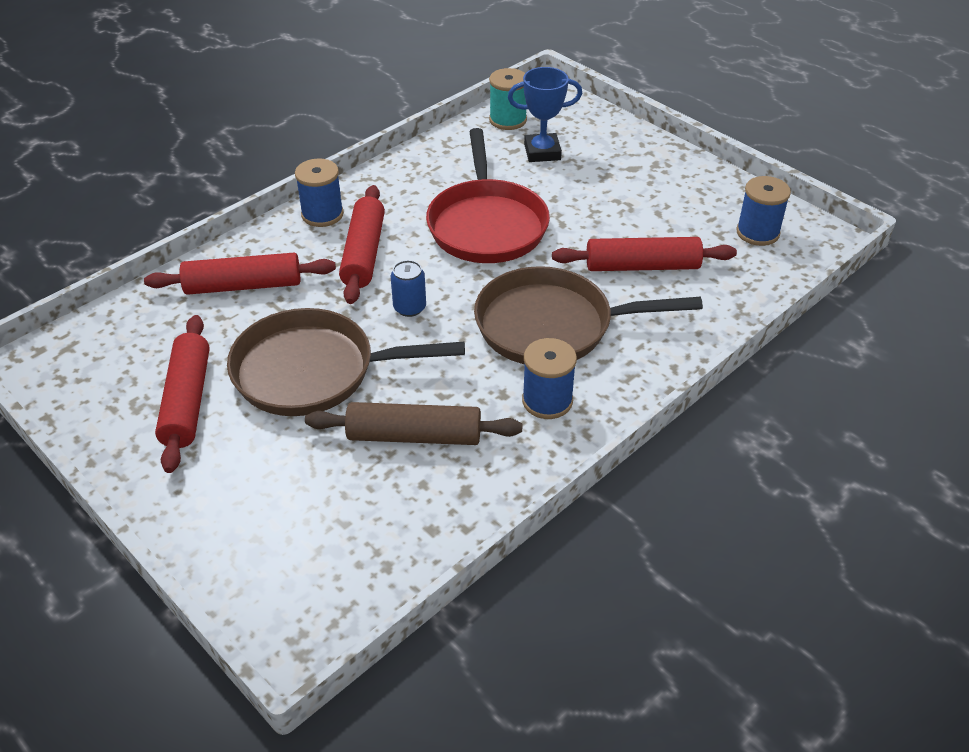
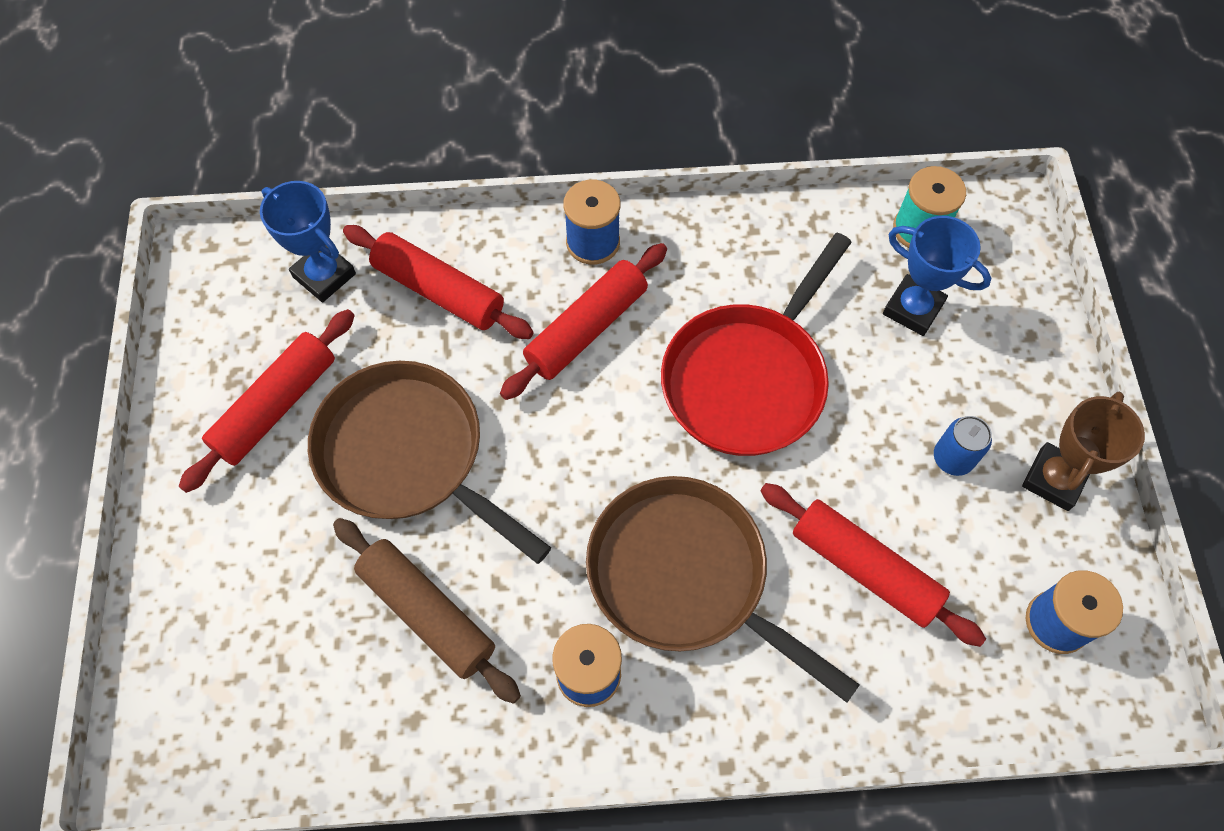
camera: 40 degrees right, 20 degrees up
(149, 320) = (324, 275): none -> blue trophy
(409, 308) = (566, 440): blue can -> blue can (953, 458)
(691, 180) = (1054, 479): none -> brown trophy

